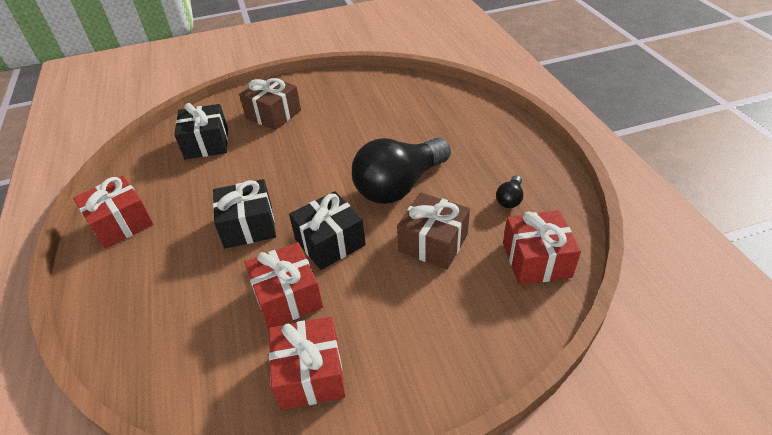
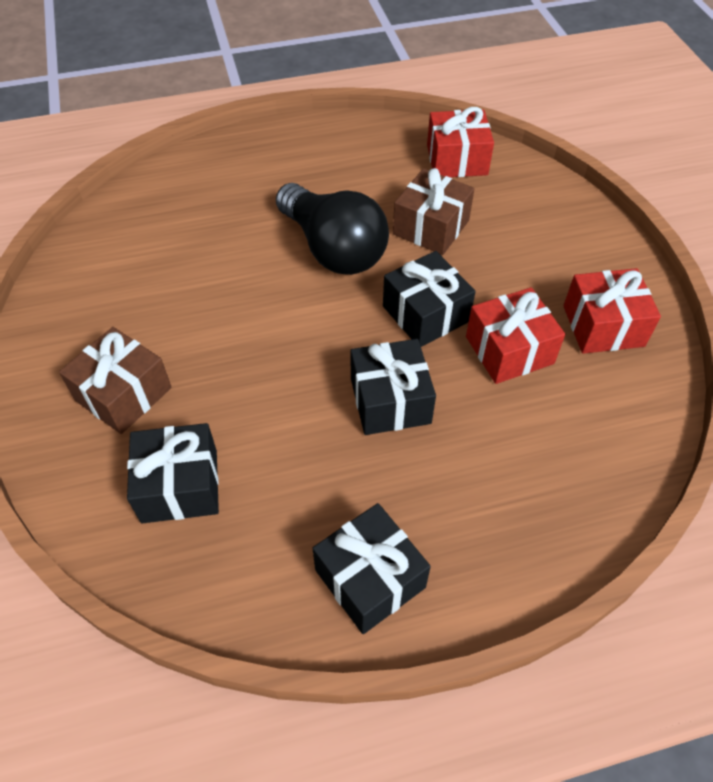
camera: 90 degrees left, 10 degrees up
(121, 223) = (370, 578): red gift -> black gift
(510, 199) = (369, 164): black light bulb -> none

